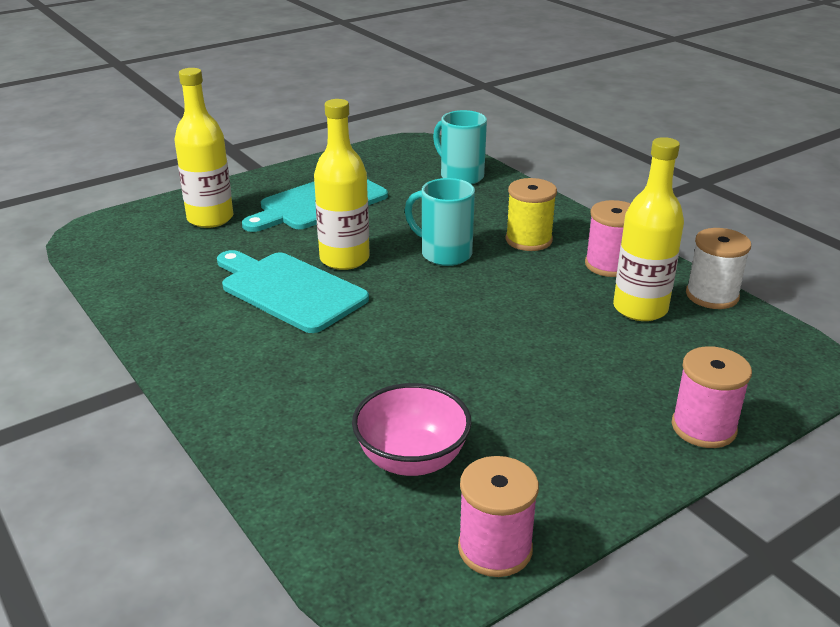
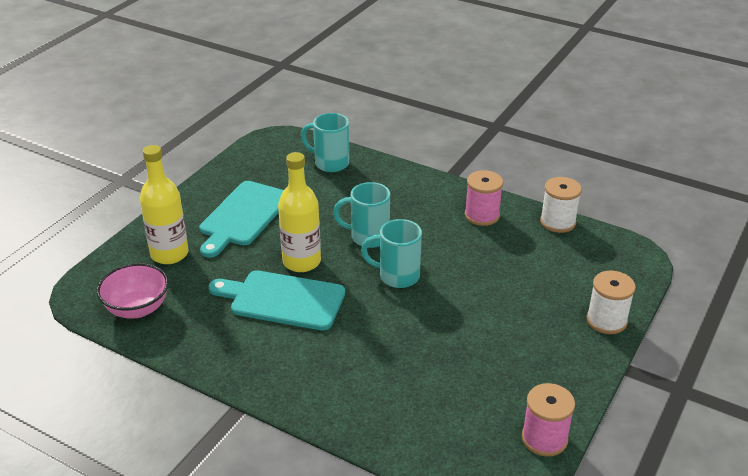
camera: 25 degrees left, 5 degrees up
(412, 459) = (459, 399): pink bowl -> pink bowl (137, 308)
(446, 301) = (397, 276): none -> turquoise mug
(528, 240) = (417, 209): yellow spool -> none
(640, 308) = (521, 245): yellow bottle -> none
(703, 427) = (606, 320): pink spool -> white spool

